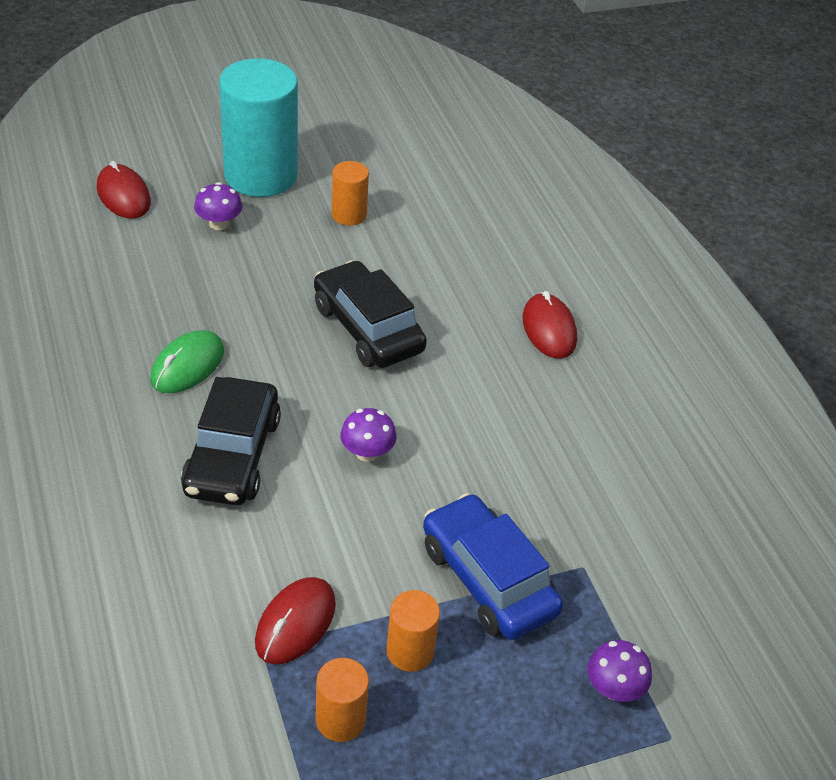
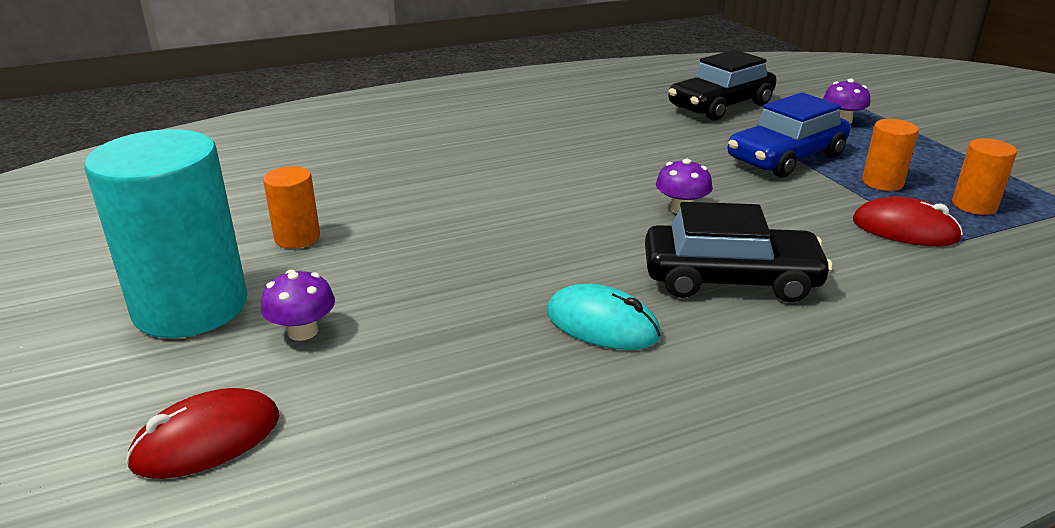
camera: 90 degrees left, 15 degrees down
(187, 365) = (602, 324): green mouse -> turquoise mouse
(367, 328) = (503, 217): black car -> black car (720, 106)
(549, 329) = (484, 138): red mouse -> none

